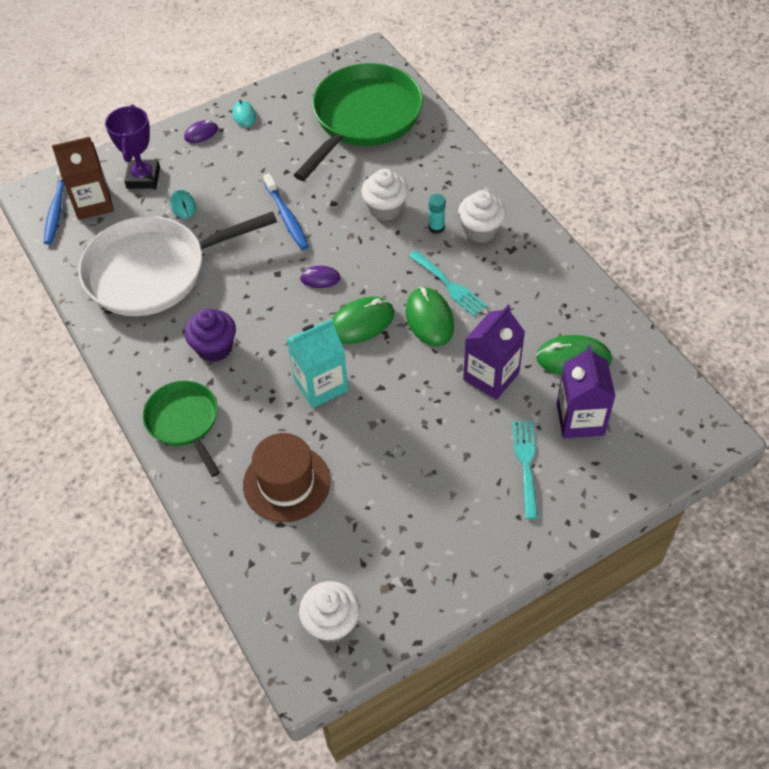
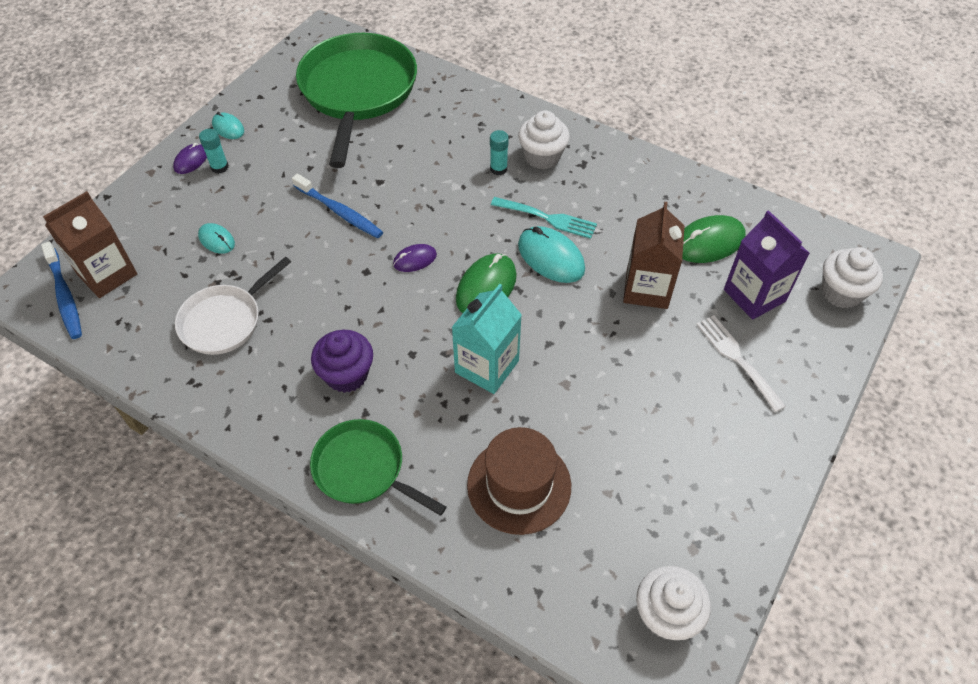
camera: 30 degrees left, 0 degrees up
(143, 178) = (151, 227): purple trophy -> none
(153, 271) = (225, 320): white pan -> white pan, size x0.56
(219, 146) = (219, 167): none -> turquoise glue stick
(385, 209) = (436, 169): white cupcake -> white cupcake (841, 292)
(429, 319) = (551, 257): green mouse -> turquoise mouse
(491, 376) = (647, 289): purple carton -> brown carton
(526, 464) = (737, 359): turquoise fork -> white fork

